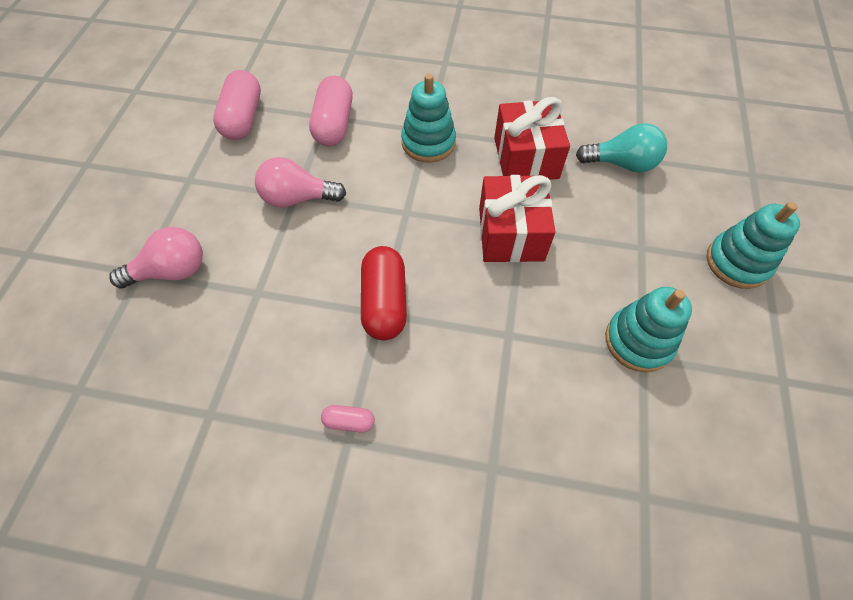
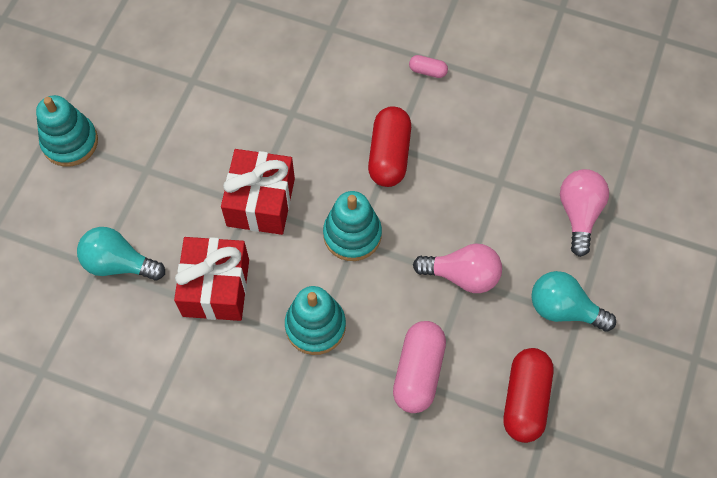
camera: 170 degrees left, 5 degrees up
(171, 271) = (579, 214): pink light bulb -> pink light bulb turned 105 degrees clockwise
(201, 185) = (564, 309): none -> turquoise light bulb
(243, 118) = (525, 400): pink capsule -> red capsule
(638, 341) = (190, 92): turquoise stacking toy -> turquoise stacking toy (352, 235)

